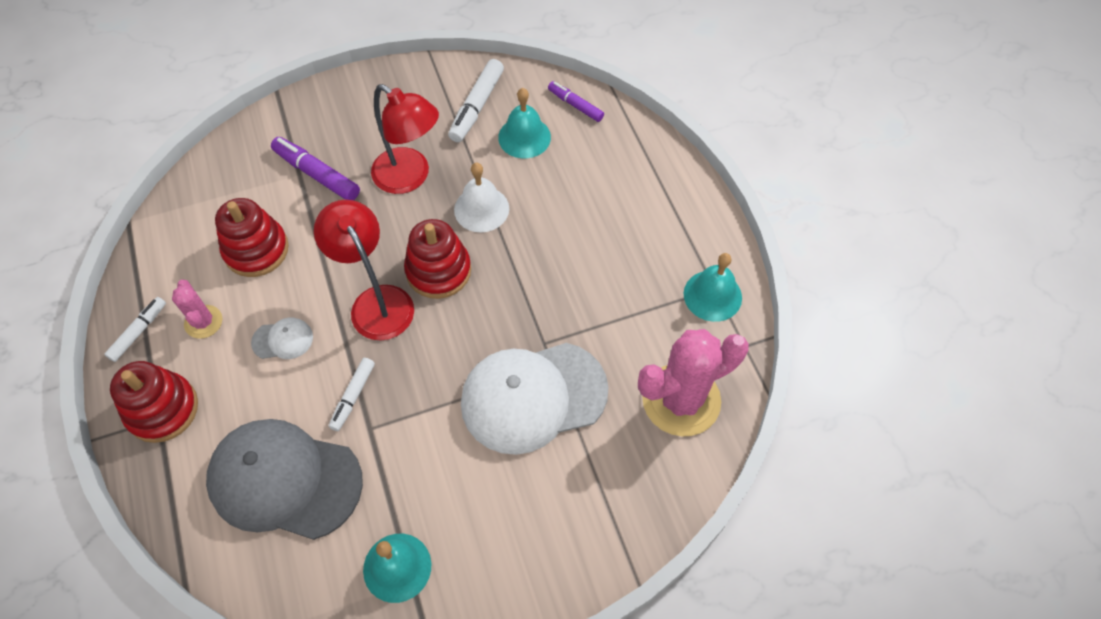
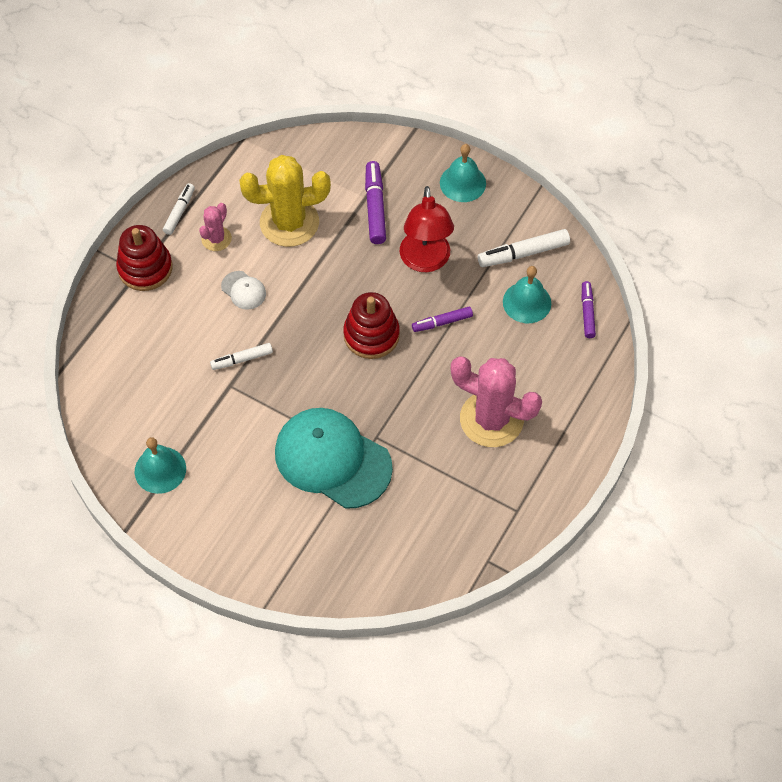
camera: 50 degrees right, 0 degrees up
(138, 332) = (179, 212): white marker -> white marker turned 60 degrees counterclockwise
(256, 250) = (289, 222): red stacking toy -> yellow cactus
(284, 480) = (159, 368): grey cap -> none
(376, 301) = (316, 318): red lamp -> none
(481, 209) = (442, 322): white bell -> purple marker
(533, 397) = (332, 459): white cap -> turquoise cap
(681, 400) = (409, 549): pink cactus -> pink cactus (491, 419)
(712, 295) = (509, 513): turquoise bell -> turquoise bell (462, 183)

